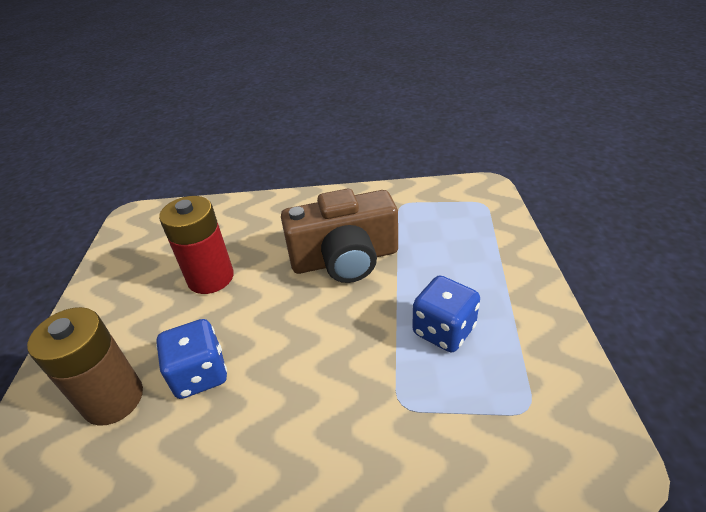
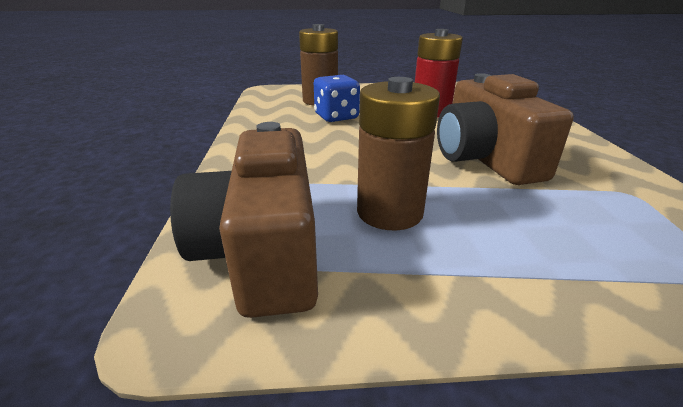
camera: 85 degrees right, 10 degrees down
(443, 330) = (389, 212): blue dice -> brown battery
(517, 417) = (263, 251): none -> brown camera

